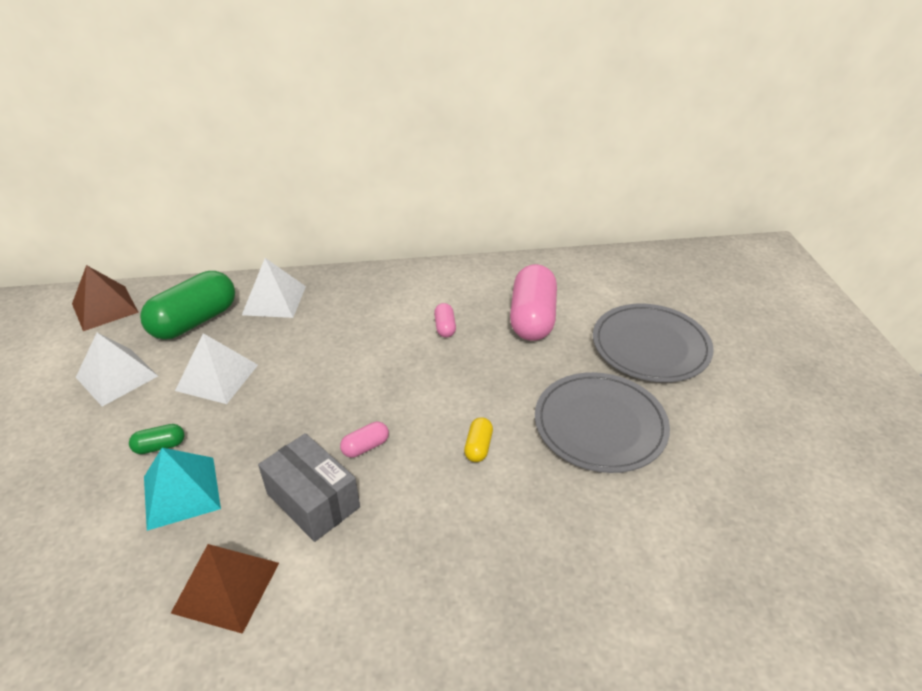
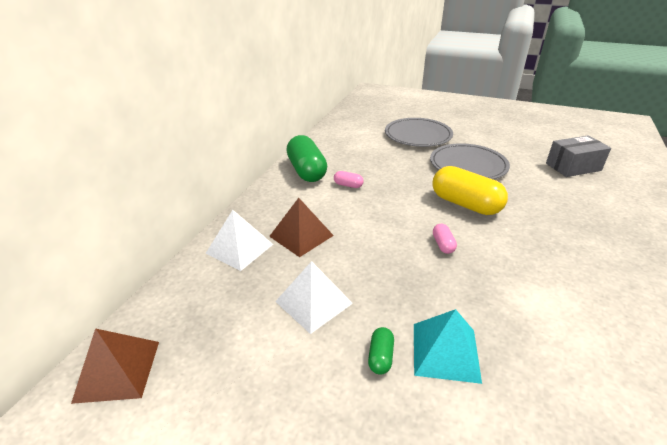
camera: 60 degrees left, 5 degrees down
(116, 376) = (253, 376): white pyramid -> none
(195, 321) = (219, 302): green capsule -> green capsule (307, 171)
(226, 587) = (554, 342): brown pyramid -> brown pyramid (301, 236)
(313, 500) = (483, 280): grey box -> grey box (573, 167)
(478, 447) = (465, 204): yellow capsule -> yellow capsule, size x2.26
(532, 318) = (366, 157): pink capsule -> none

